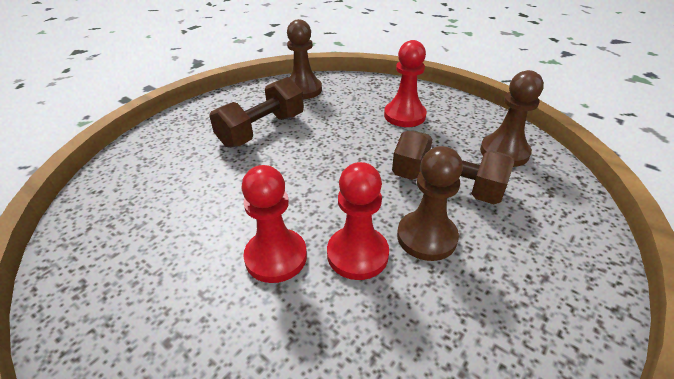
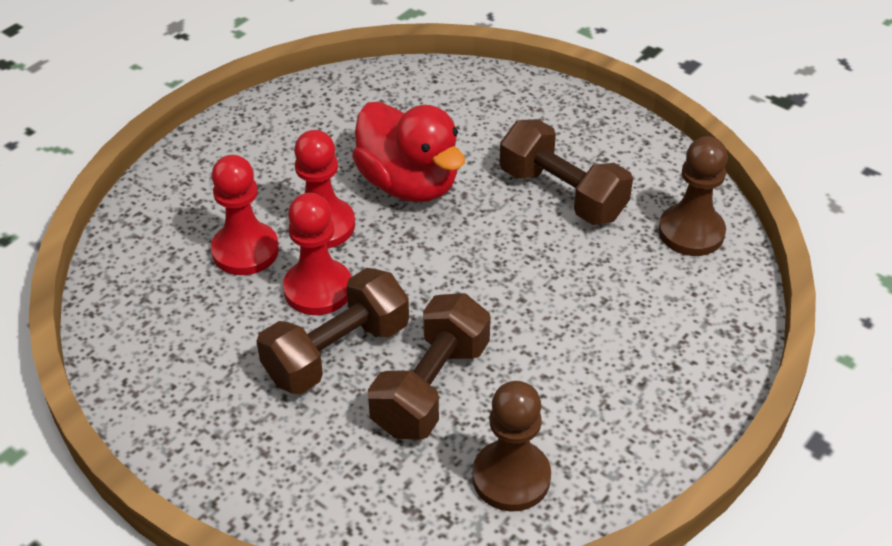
camera: 90 degrees right, 5 degrees up
(233, 202) = (408, 184): none -> red duck
(404, 115) = (616, 361): red pawn -> red pawn (245, 251)
(426, 237) = (336, 352): brown pawn -> brown dumbbell

